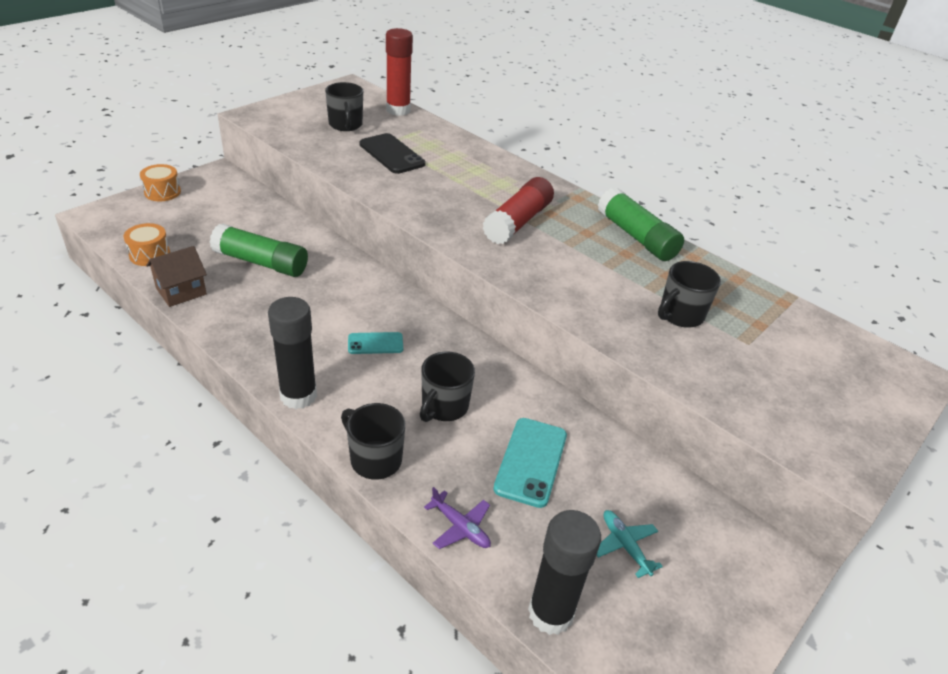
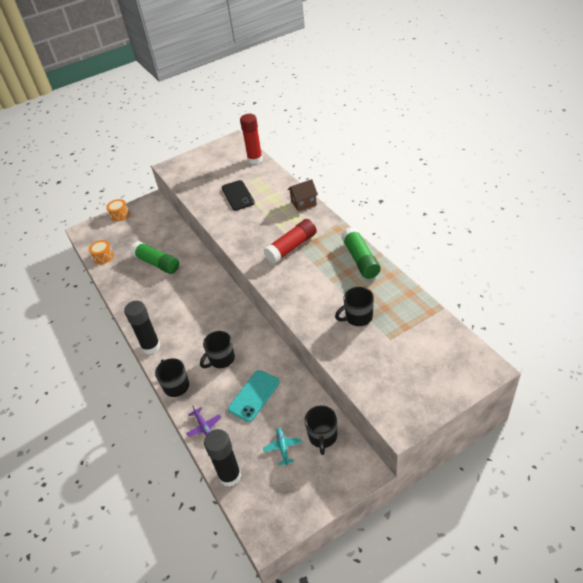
camera: 25 degrees right, 5 degrees up
(181, 291) = (112, 280): brown house -> brown house (303, 203)
(345, 125) = (219, 173): black mug -> black mug (322, 437)
(375, 343) = (199, 318): turquoise phone -> none

